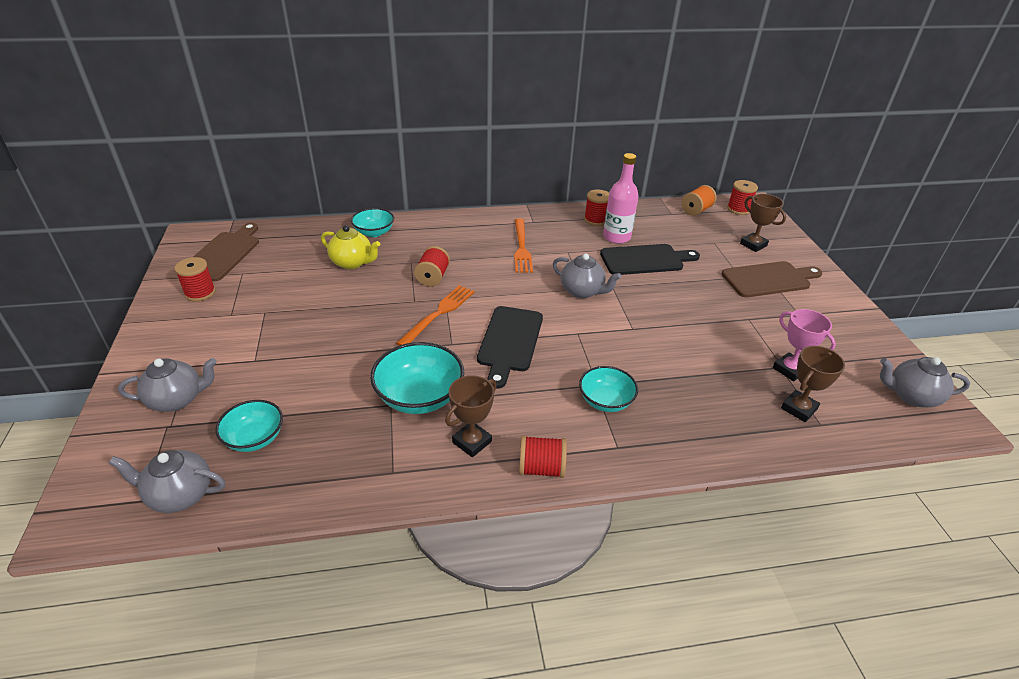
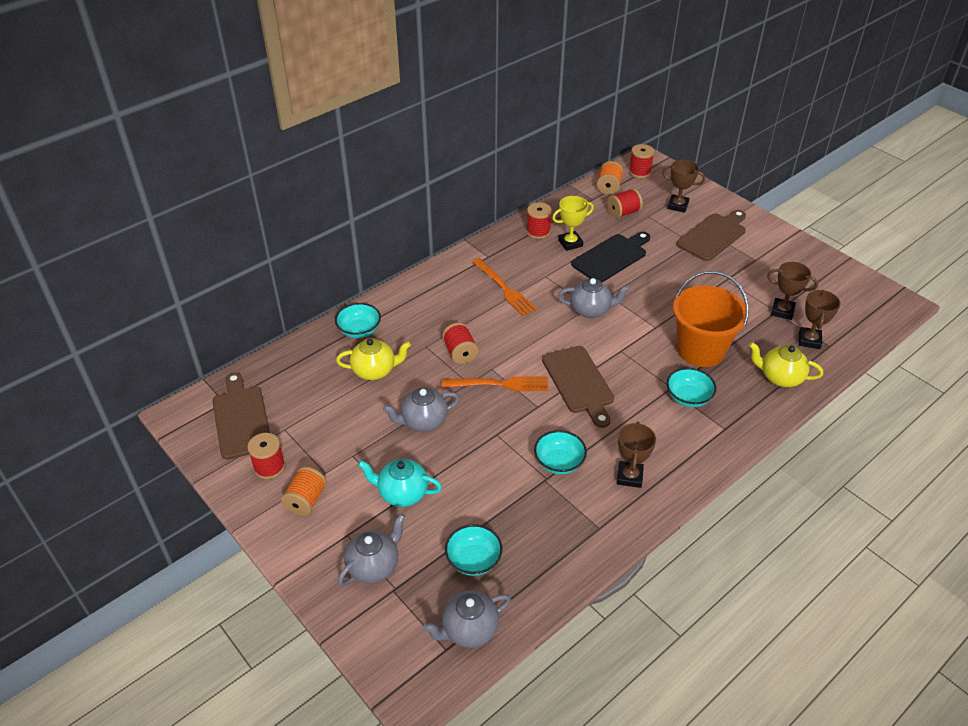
camera: 30 degrees left, 5 degrees up
(194, 327) = (306, 500): none -> orange spool
(265, 356) = (402, 493): none -> turquoise teapot
(419, 397) = (559, 462): turquoise bowl -> turquoise bowl, size x0.64
(439, 313) = (500, 384): orange fork -> orange fork turned 90 degrees clockwise
(510, 341) = (579, 382): black cutting board -> brown cutting board
(541, 468) = (691, 470): red spool -> red spool (623, 213)
(616, 237) = (570, 243): pink bottle -> yellow trophy
(661, 366) = (700, 350): none -> orange bucket
(729, 428) = (780, 377): none -> yellow teapot
(789, 369) = (782, 311): pink trophy -> brown trophy
(911, 396) = (865, 296): grey teapot -> grey teapot (423, 421)

